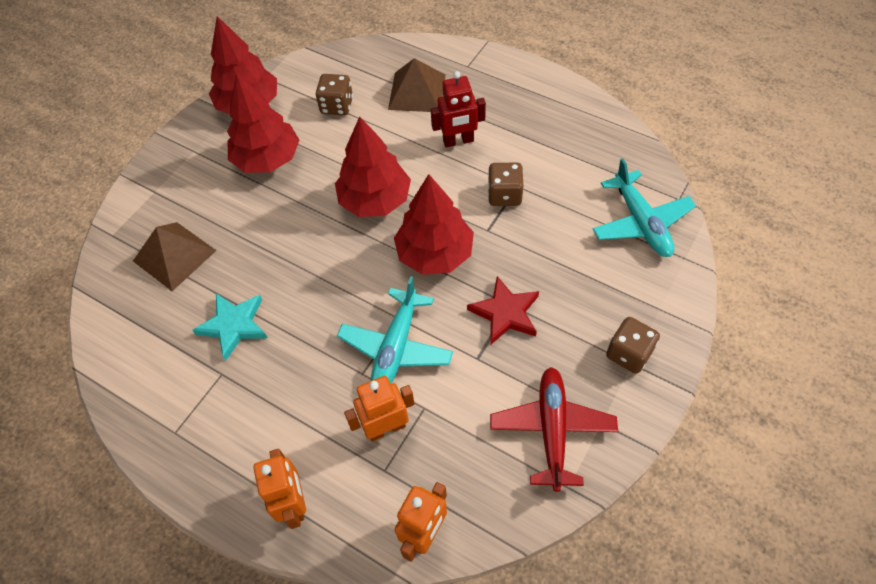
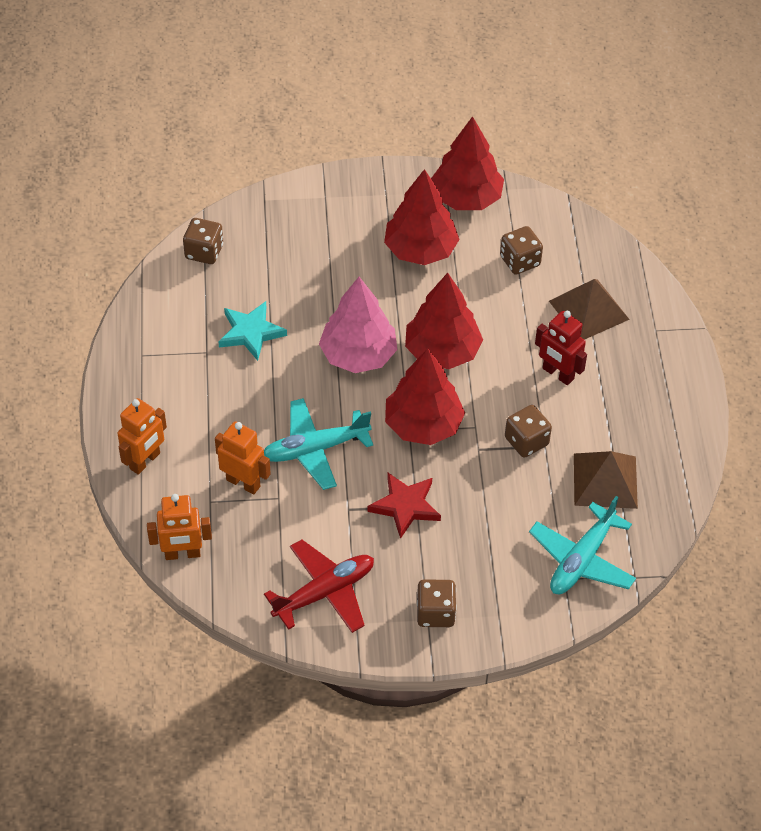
camera: 50 degrees right, 5 degrees down
(116, 312) = (204, 252): none -> brown dice
(174, 255) = (279, 252): brown pyramid -> brown pyramid (605, 480)
(328, 259) = (358, 355): none -> pink tree

